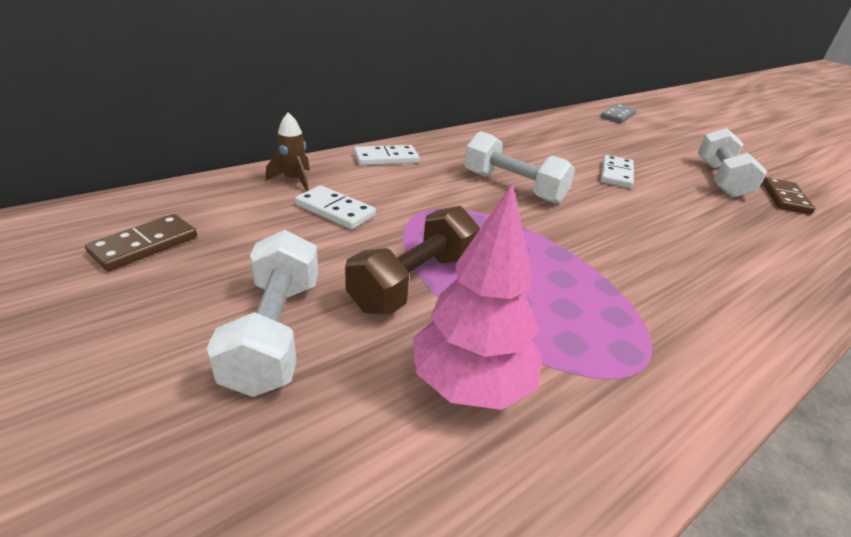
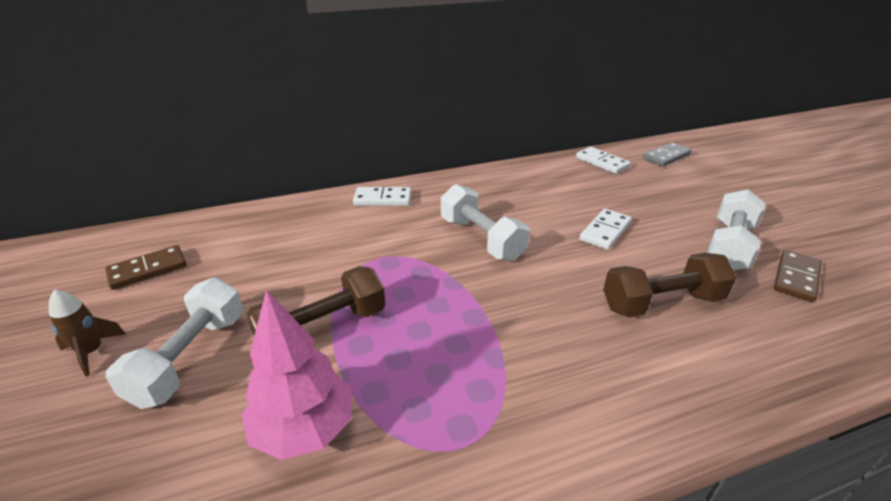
camera: 20 degrees right, 0 degrees up
(294, 180) = (290, 217): brown rocket -> brown rocket (92, 352)
(335, 210) = (304, 251): white domino -> white domino (602, 162)
(706, 225) = (662, 303): none -> brown dumbbell

